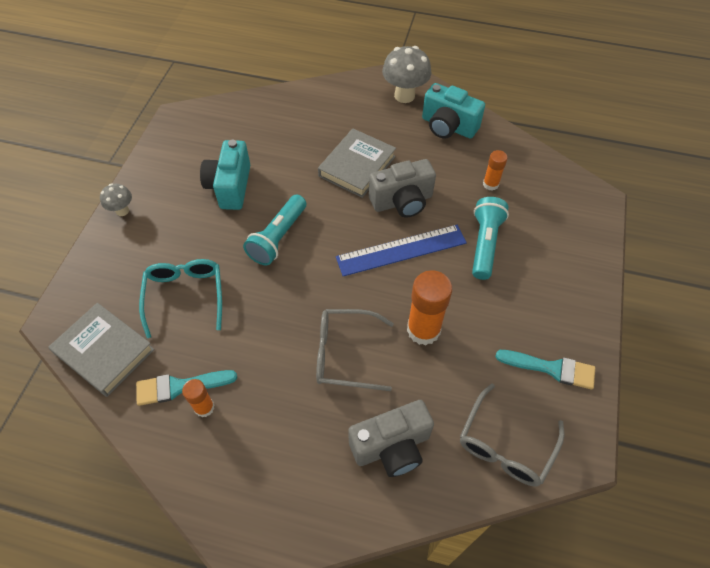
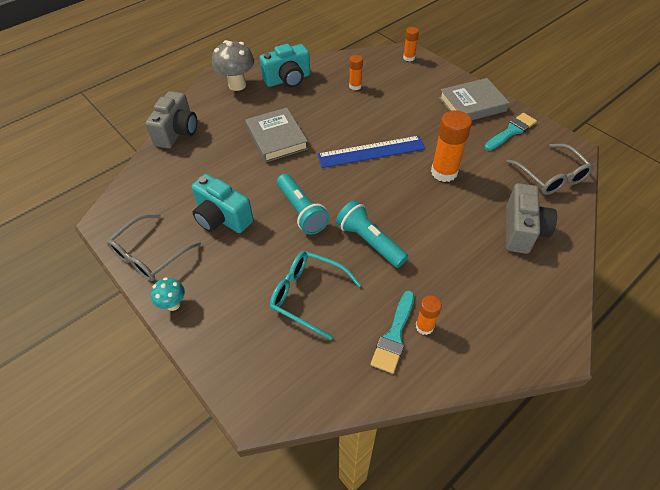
camera: 55 degrees left, 5 degrees down
(104, 351) = (319, 379): grey book -> grey book (472, 104)
(122, 211) = (173, 304): grey mushroom -> turquoise mushroom
(345, 354) = (435, 220): grey glasses -> grey glasses (150, 255)
(401, 250) = (371, 152): blue ruler -> blue ruler turned 60 degrees clockwise
(402, 201) = (330, 131): grey camera -> grey camera (177, 132)
(484, 244) = (399, 112): turquoise flashlight -> turquoise flashlight (369, 242)
(588, 206) = (409, 58): none -> orange glue stick

